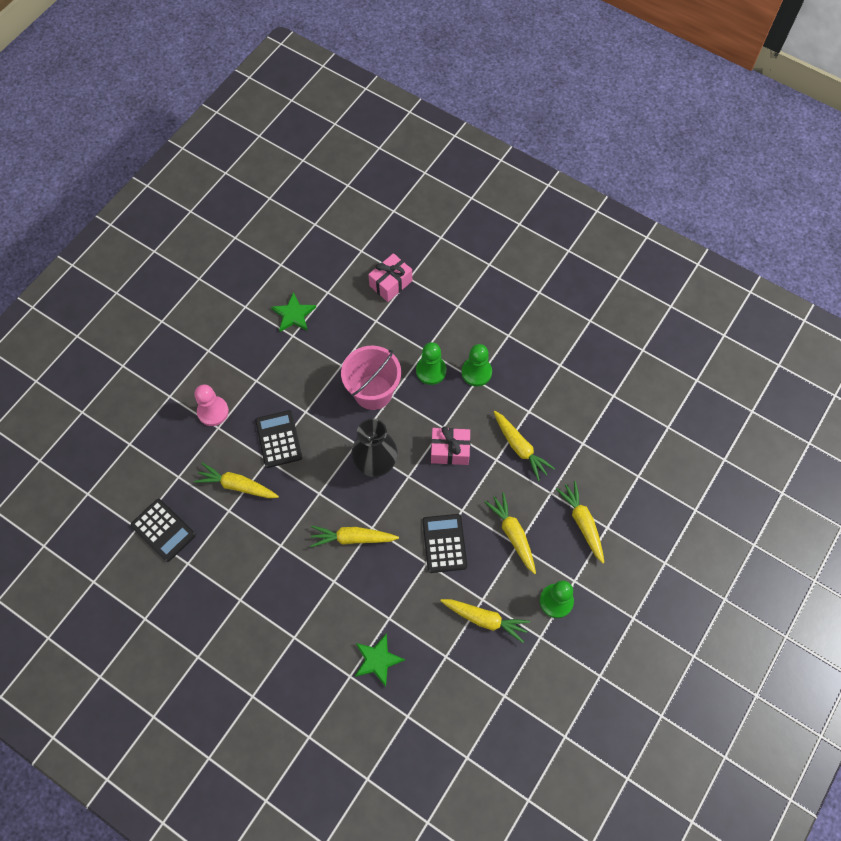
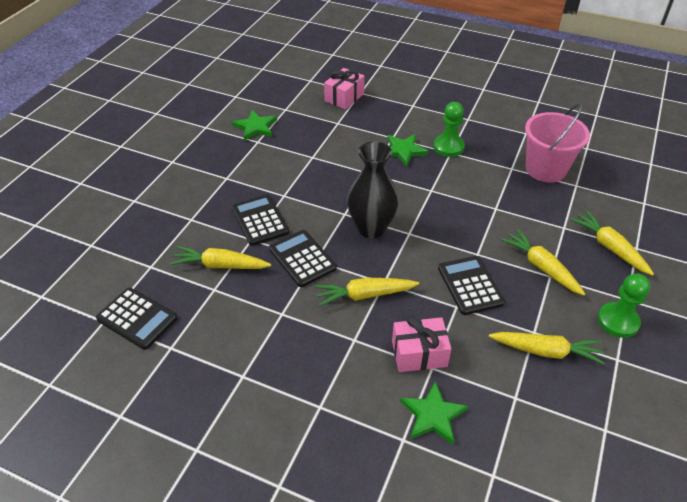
camera: 10 degrees left, 20 degrees down
(213, 411) = (183, 207): pink pawn -> none
(308, 490) = (302, 258): none -> black calculator
(373, 392) = (350, 172): pink bucket -> pink bucket (545, 169)
(431, 371) = (403, 151): green pawn -> green star
(450, 450) = (445, 207): pink gift -> pink gift (419, 353)
(520, 448) = (516, 196): yellow carrot -> none

